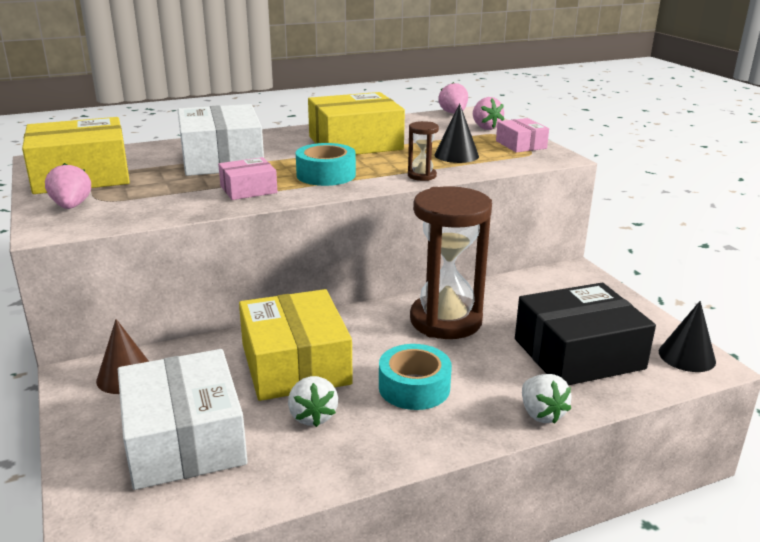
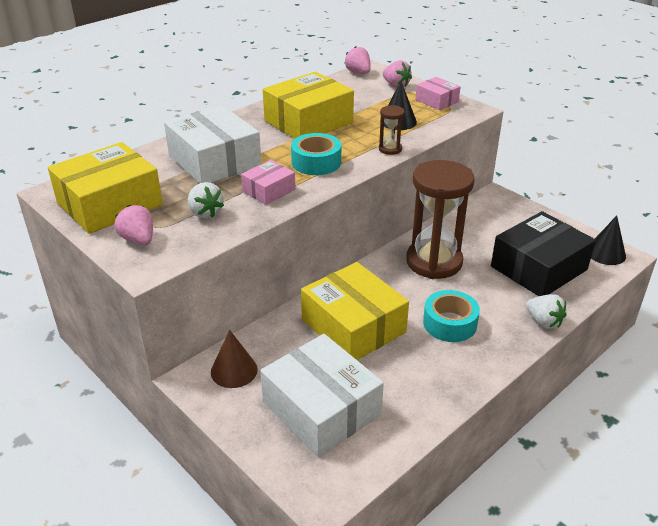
camera: 20 degrees left, 10 degrees up
(312, 416) = (397, 365): white strawberry -> white strawberry (205, 213)

